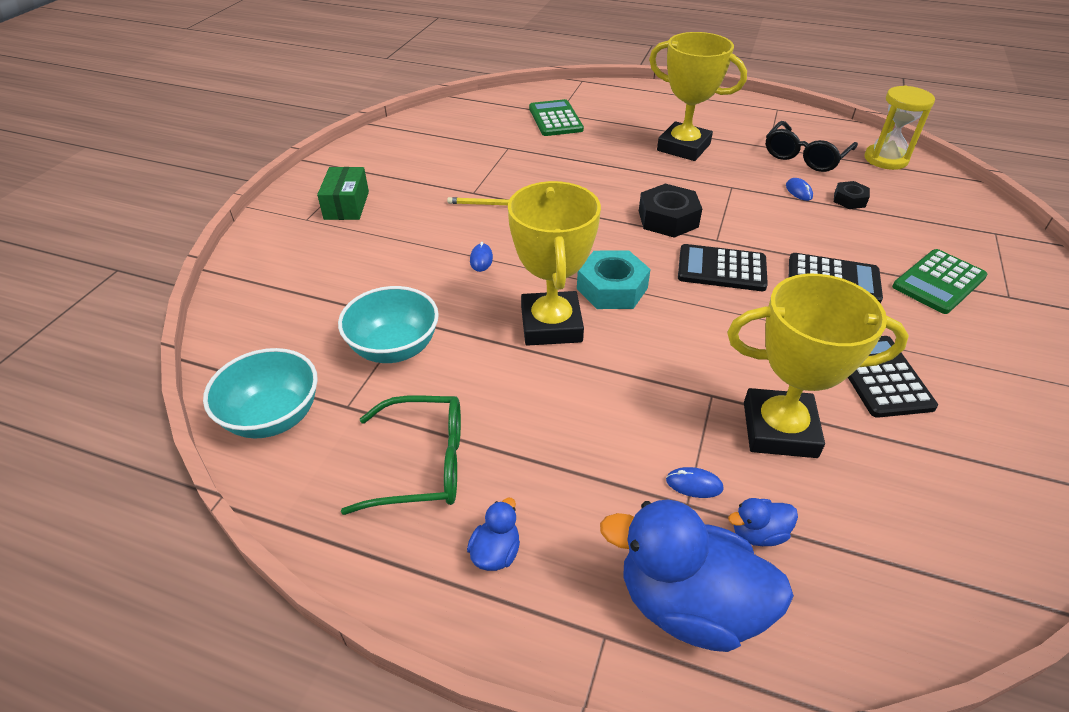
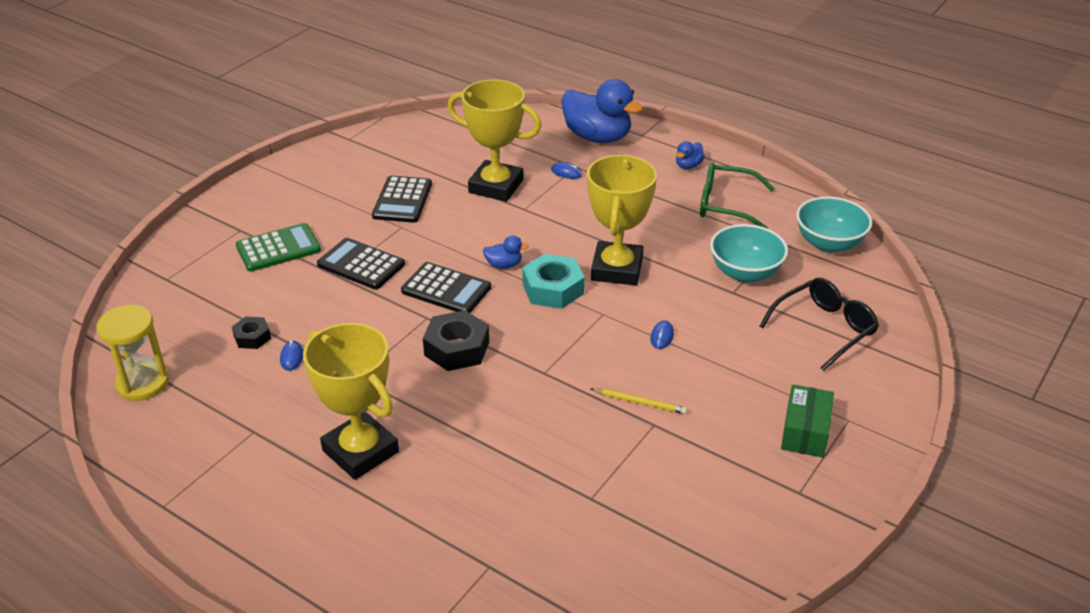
camera: 165 degrees left, 5 degrees down
(555, 119) = (500, 551): green calculator -> none
(758, 533) = (545, 151): blue duck -> blue duck (504, 265)
(805, 156) = (228, 406): black glasses -> black glasses (824, 329)

